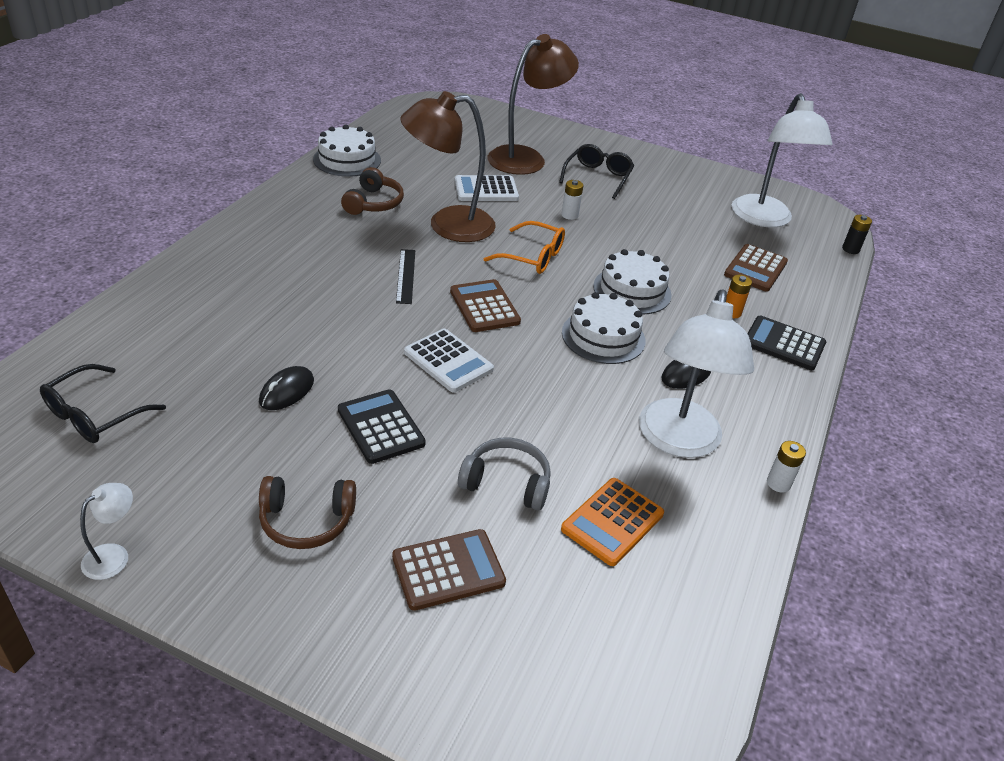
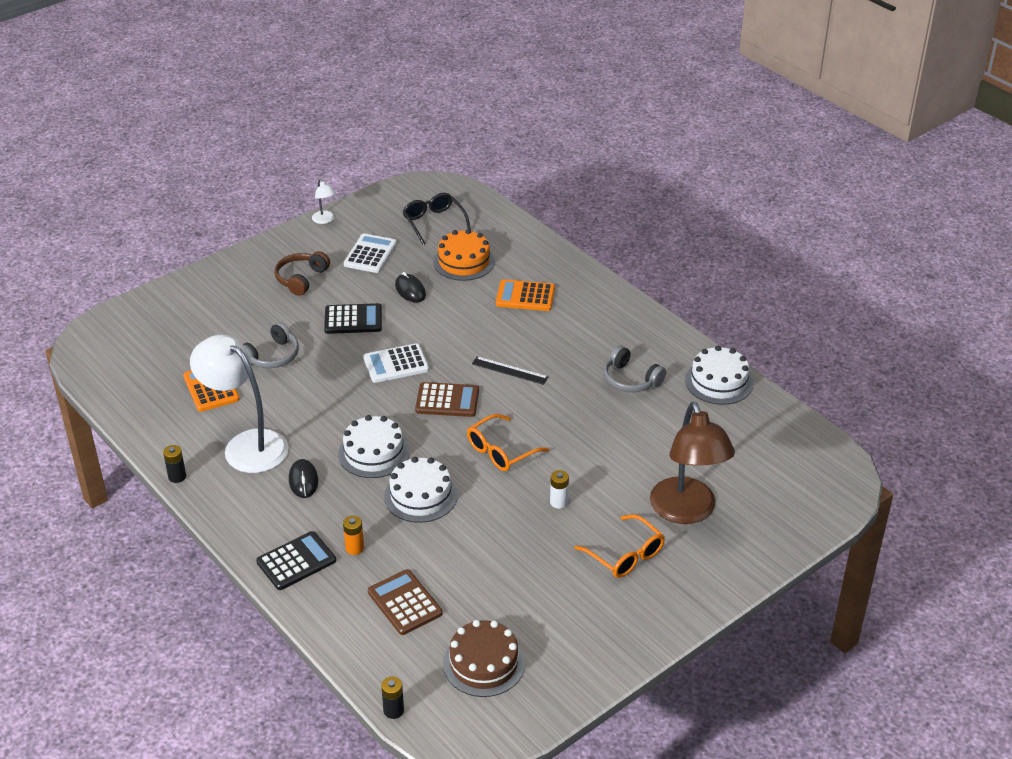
camera: 120 degrees right, 0 degrees up
(196, 359) = (464, 261): none -> orange cake
(258, 292) = (525, 296): none -> orange calculator
(373, 203) = (630, 380): brown headphones -> grey headphones
(448, 225) = (574, 414): brown lamp -> none
(448, 570) = (231, 317): brown calculator -> none
(486, 190) = (629, 459): white calculator -> white calculator (370, 254)
(597, 177) = (625, 555): black glasses -> orange glasses
(764, 219) = (484, 663): white lamp -> brown cake
(778, 483) = (177, 477): white battery -> black battery

